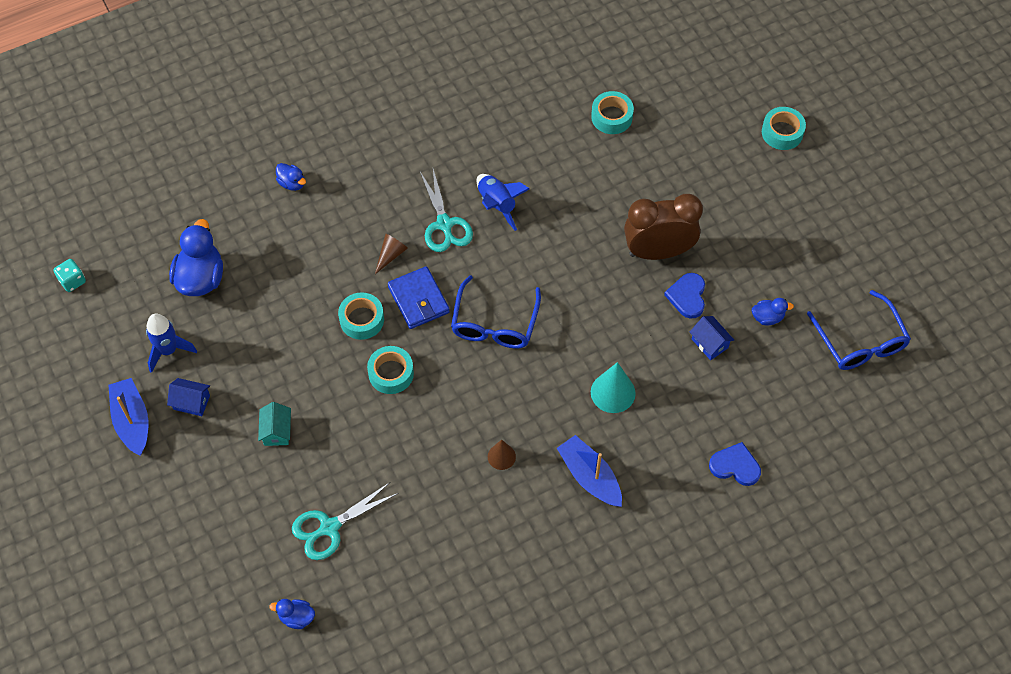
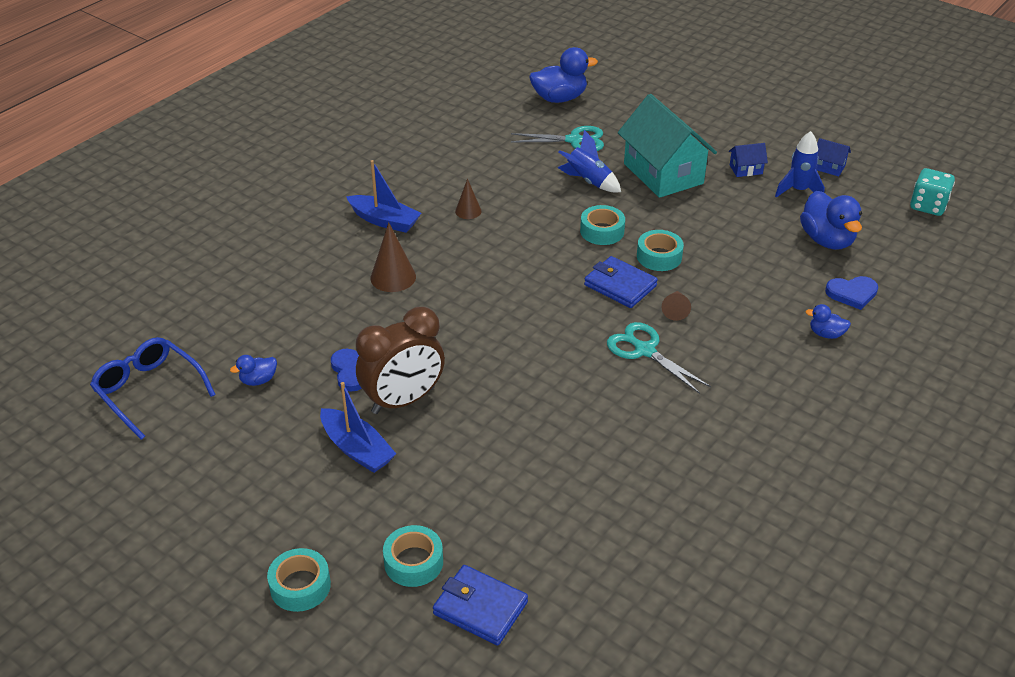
camera: 155 degrees right, 20 degrees down
(72, 281) = (928, 206): turquoise dice -> turquoise dice, size x1.52
(132, 421) = (778, 148): blue boat -> blue boat (357, 449)
(277, 431) = (663, 174): turquoise house -> turquoise house, size x2.41
(296, 617) = (559, 98): blue duck -> blue duck, size x1.97
(330, 527) = (574, 140): turquoise scissors -> turquoise scissors turned 60 degrees clockwise
(494, 323) = (536, 291): blue glasses -> none
(497, 205) = (604, 385): blue rocket -> blue rocket (588, 181)
(611, 117) = (533, 524): turquoise tape -> turquoise tape (413, 562)
(613, 392) = (393, 277): turquoise cone -> brown cone
(673, 77) = (480, 608): none -> blue wallet
(710, 343) = (313, 340): blue house -> blue house (828, 167)
(735, 466) = (255, 263): blue heart -> blue heart (852, 293)

